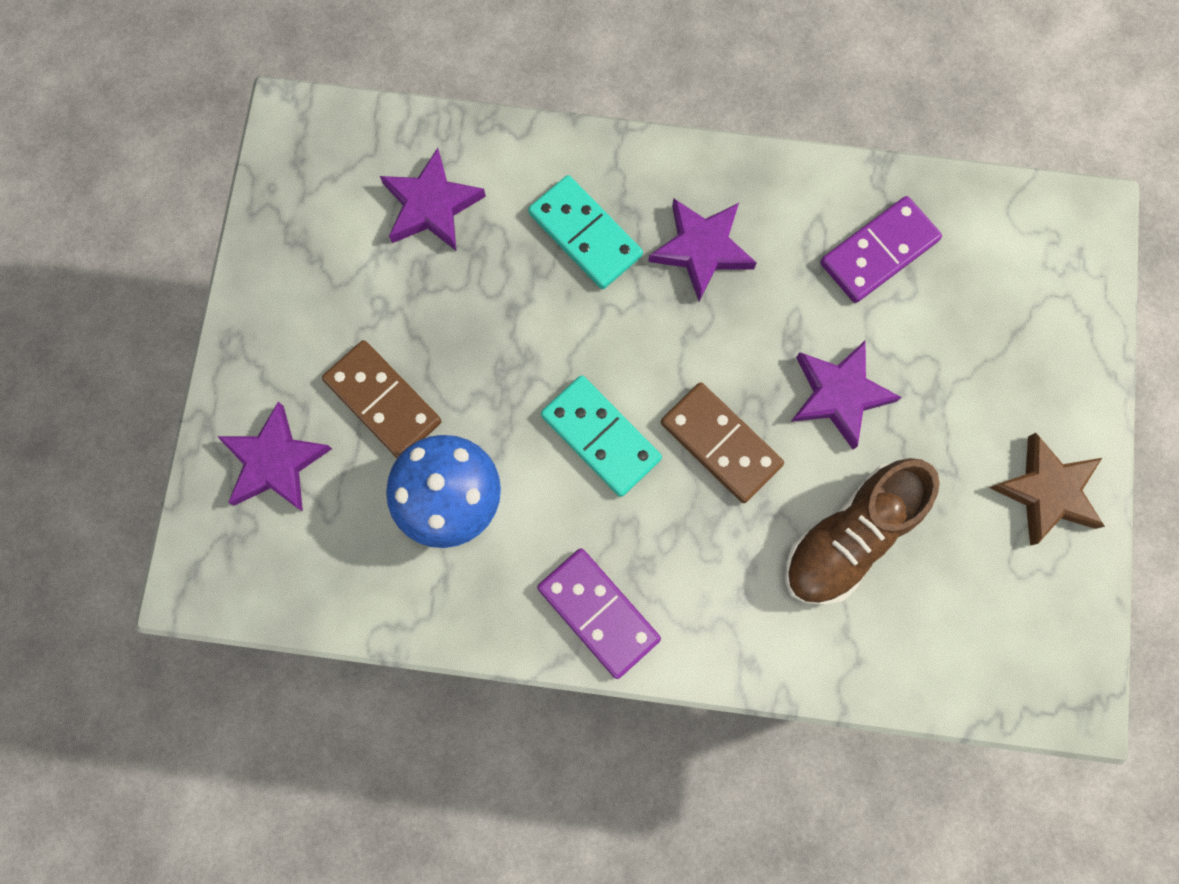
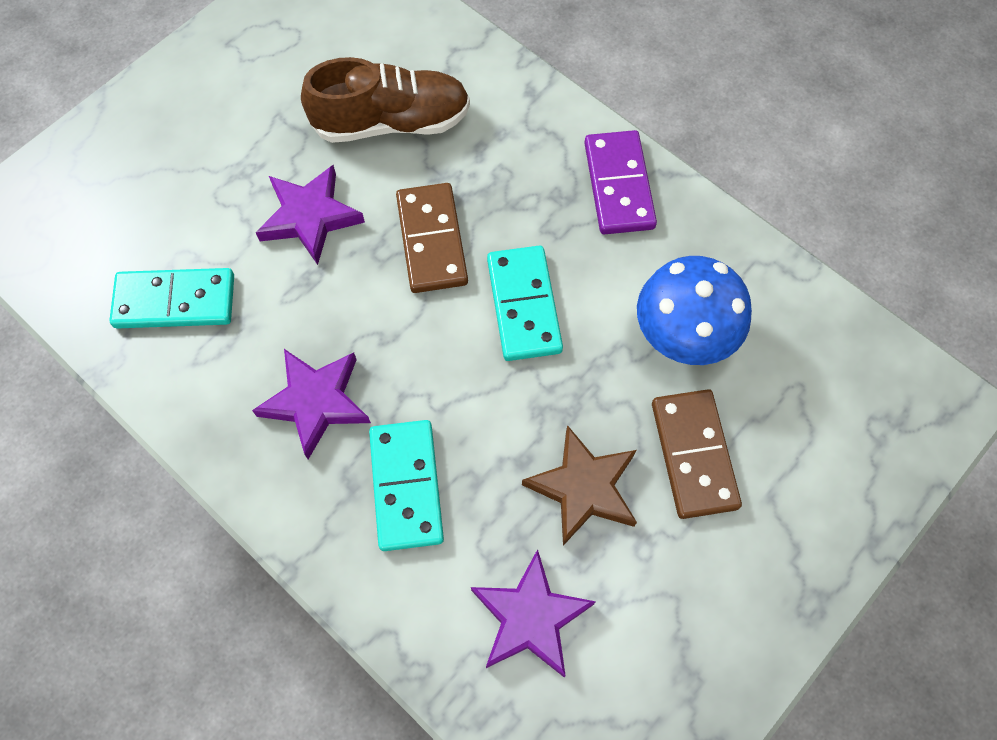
camera: 145 degrees left, 10 degrees down
(275, 462) = (824, 464): purple star -> none
(878, 251) = (175, 301): purple domino -> turquoise domino
(1047, 491) = (227, 65): brown star -> brown star (583, 488)

